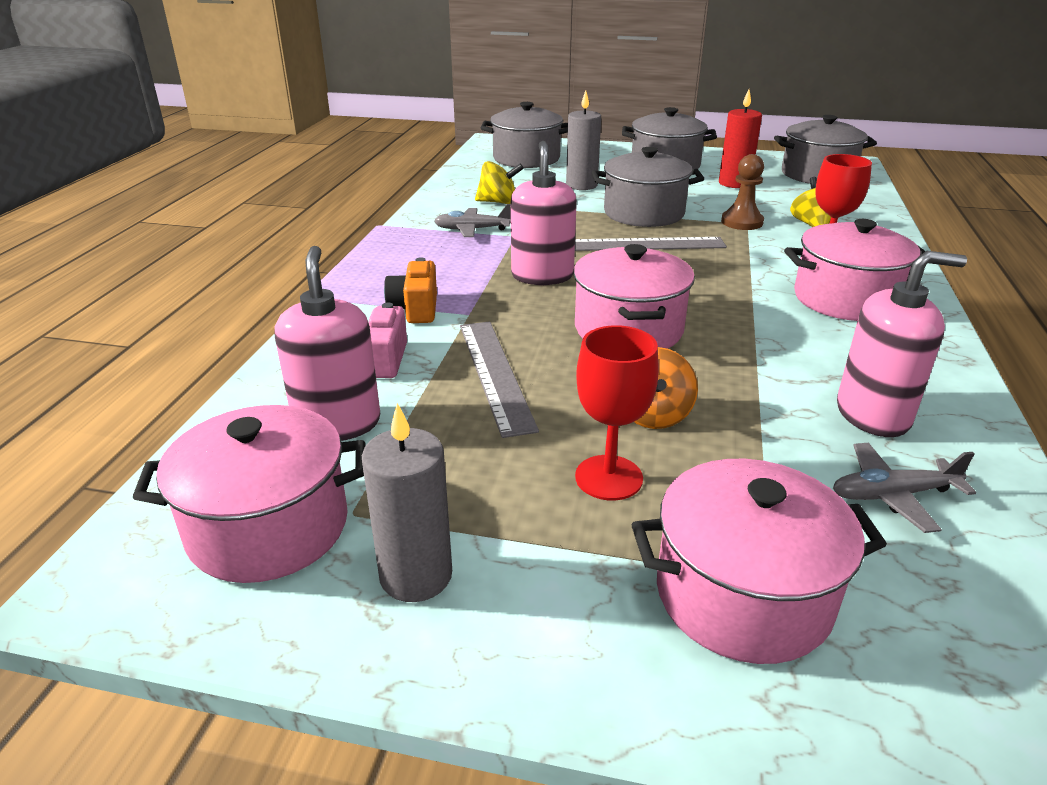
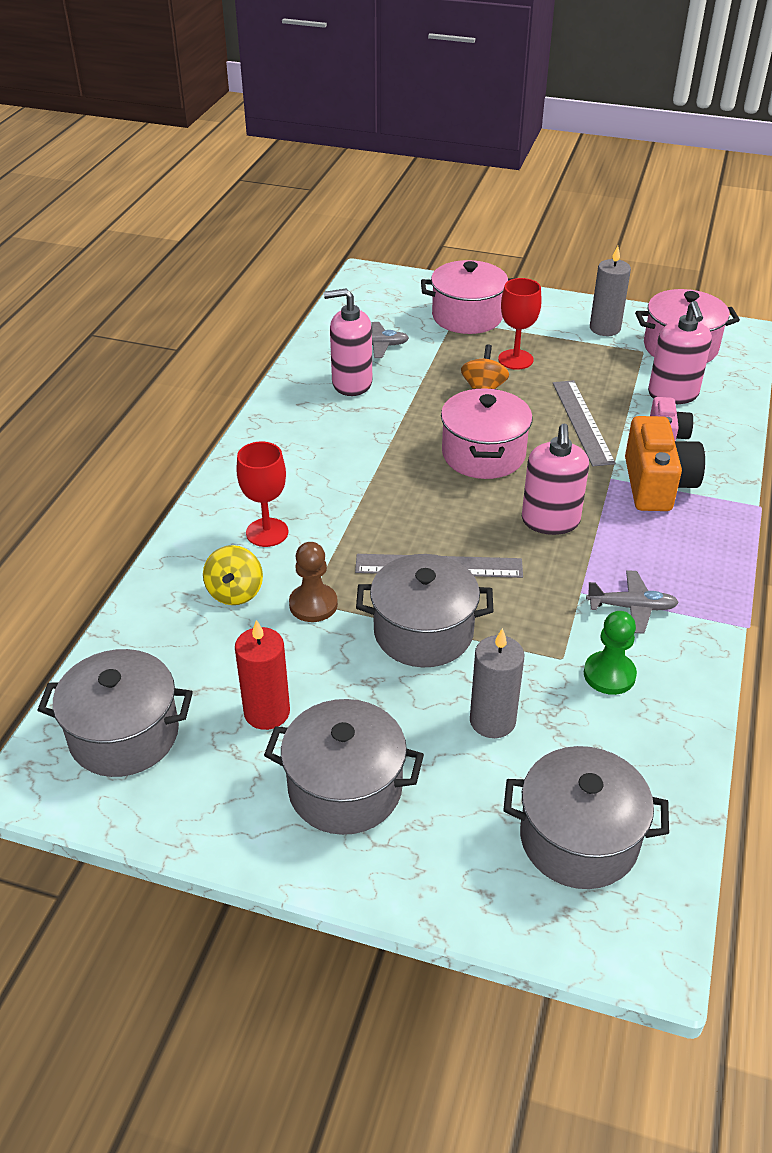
camera: 175 degrees left, 10 degrees up
(415, 309) = (657, 485): orange camera -> orange camera, size x1.65
(498, 202) = (609, 674): yellow spinning top -> green pawn
(845, 299) = (292, 476): pink pot -> none

